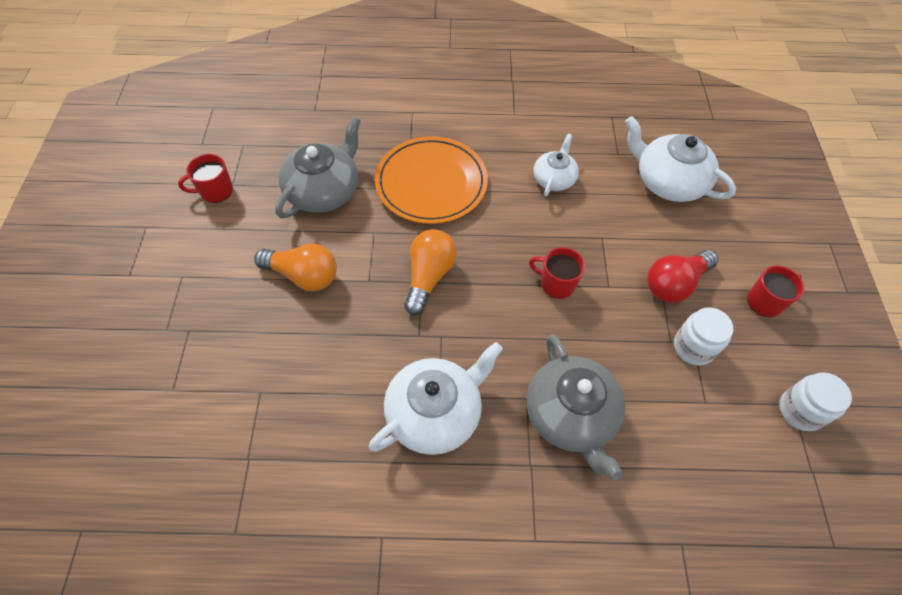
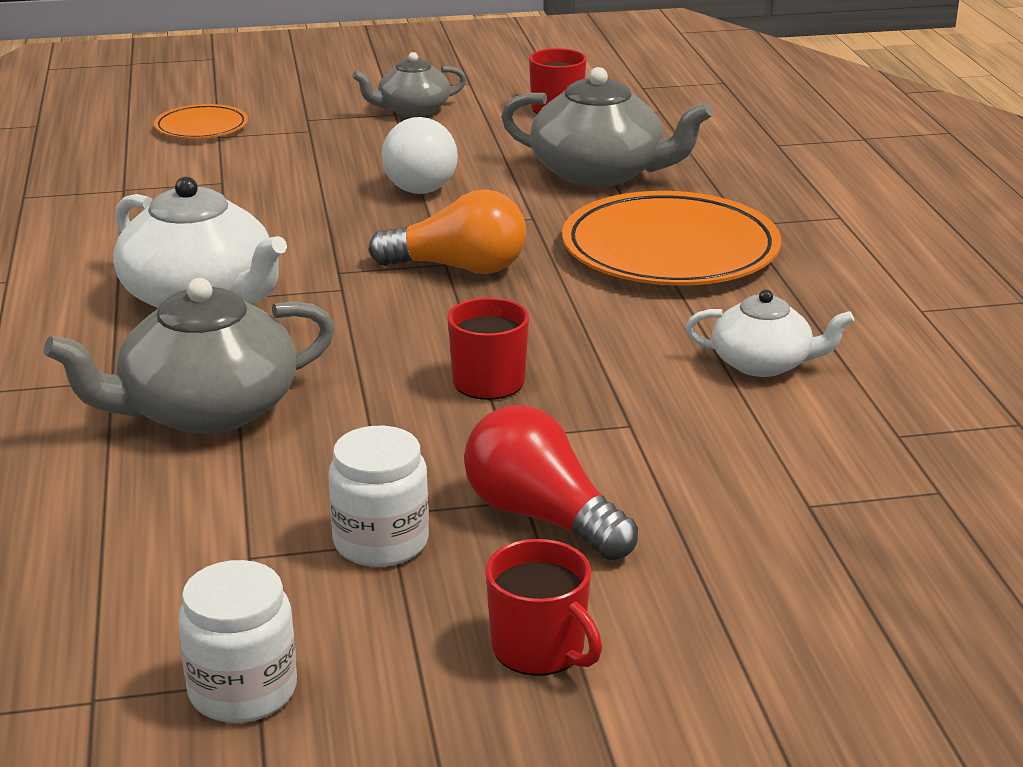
camera: 80 degrees right, 30 degrees down
(148, 401) = (201, 127): none -> orange plate
(179, 265) = (412, 110): none -> grey teapot
(303, 275) = (424, 181): orange light bulb -> white light bulb
(668, 181) = (854, 506): white teapot -> none

